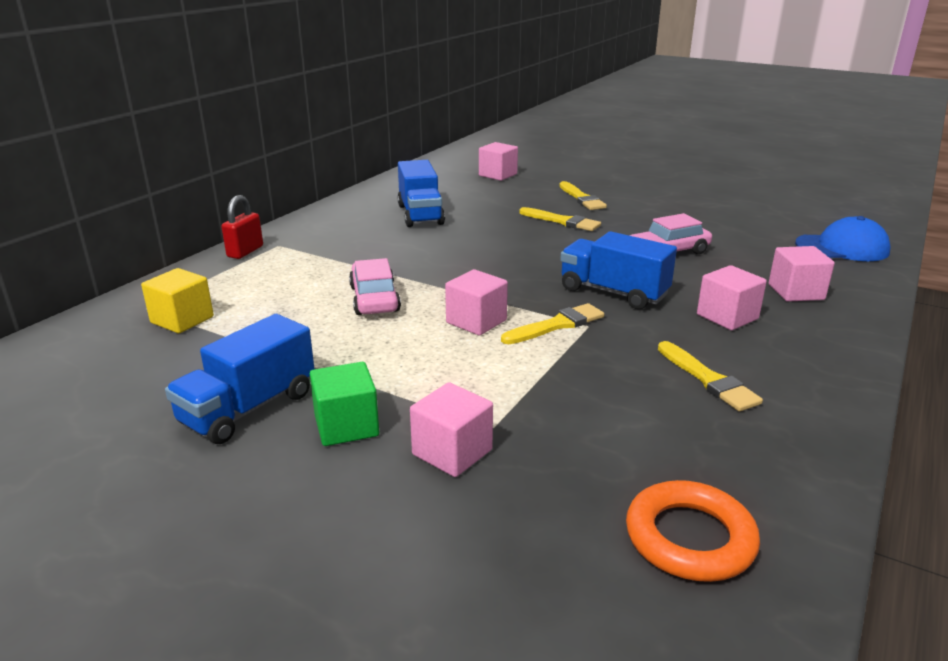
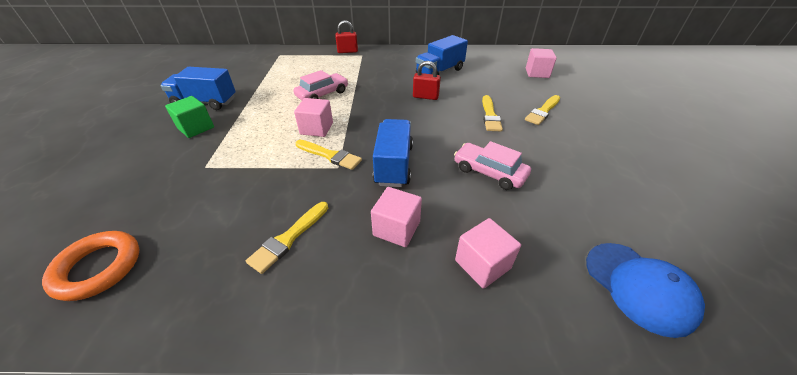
camera: 60 degrees right, 15 degrees up
(182, 320) = (273, 64): yellow cube -> none
(452, 452) = (178, 162): pink cube -> none
(476, 239) = (425, 97): none -> red padlock

